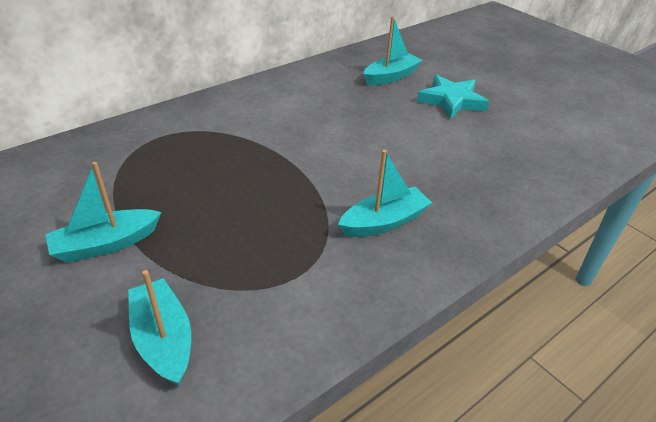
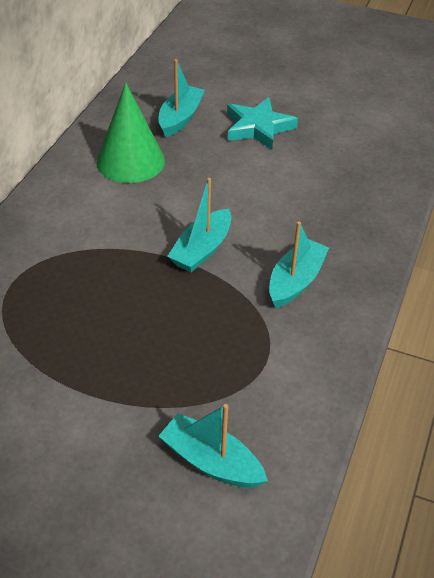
camera: 30 degrees left, 5 degrees up
(106, 244) = (79, 411): turquoise boat -> turquoise boat (202, 250)
(325, 91) = (130, 161): none -> green cone

